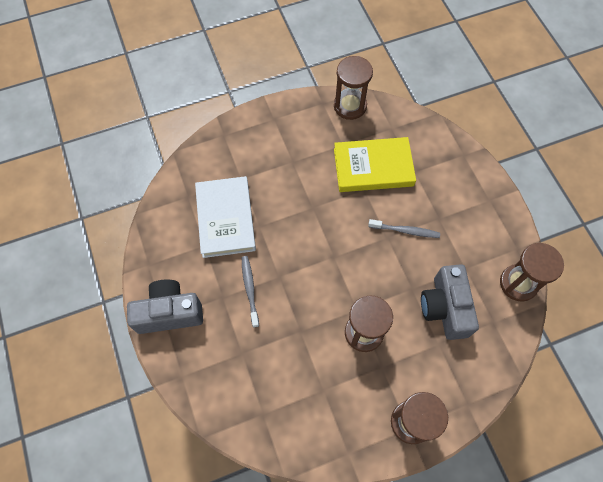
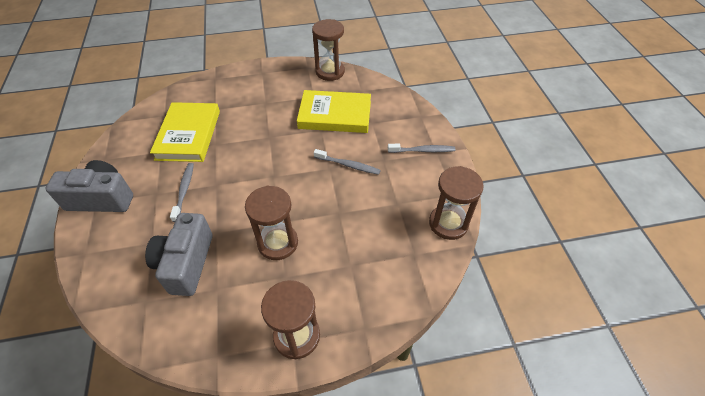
camera: 10 degrees right, 15 degrees down
(226, 219) = (188, 135): white book -> yellow book
(445, 308) = (367, 233): grey camera -> grey camera (186, 263)
(475, 200) = (422, 150): none -> grey toothbrush

